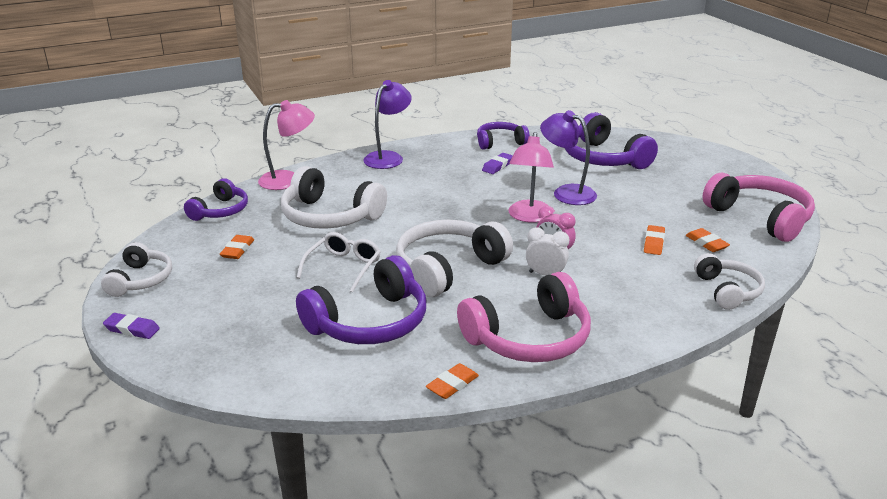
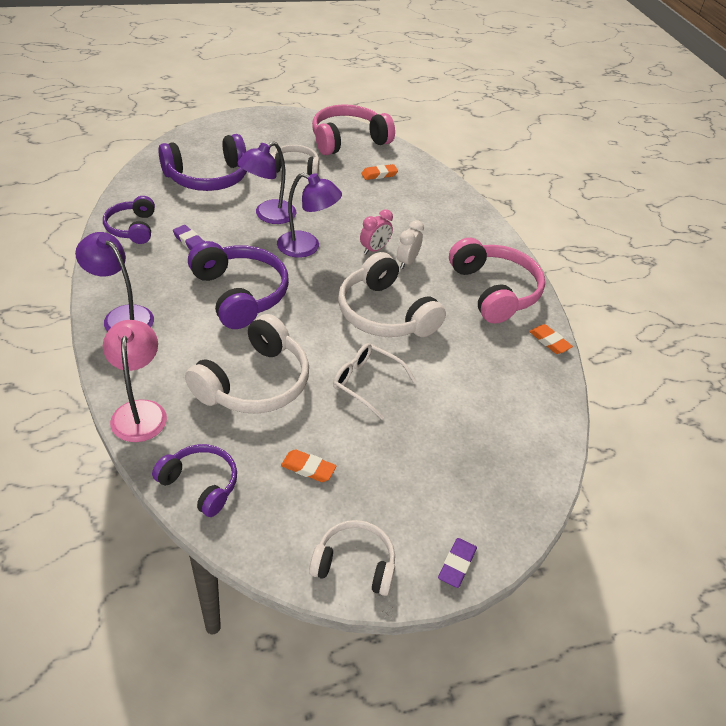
camera: 85 degrees left, 15 degrees up
(369, 322) = (464, 376): purple headphones -> purple headphones (240, 294)
(529, 217) = (307, 247): pink lamp -> purple lamp
(654, 243) = (372, 197): orange eraser -> none
(727, 291) = (445, 187): white headphones -> white headphones (295, 168)

